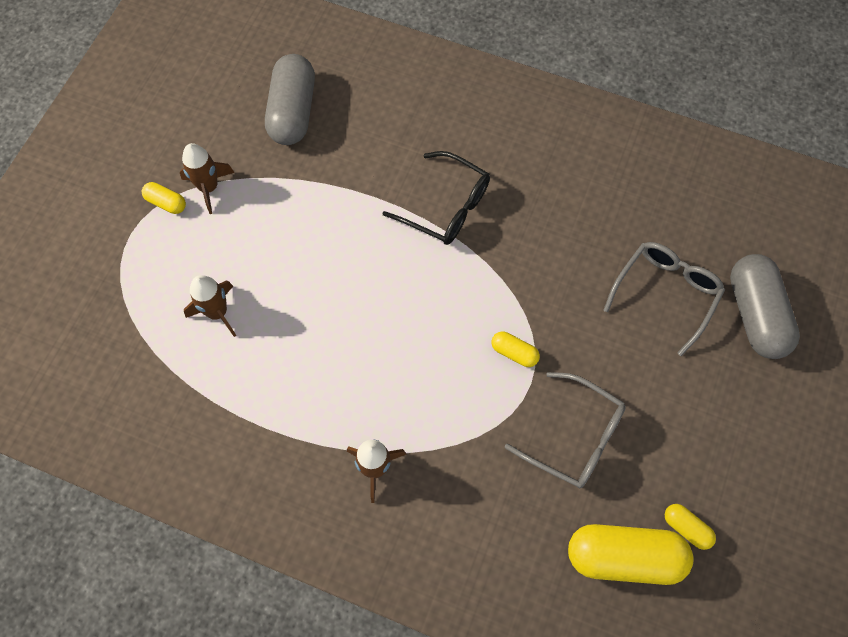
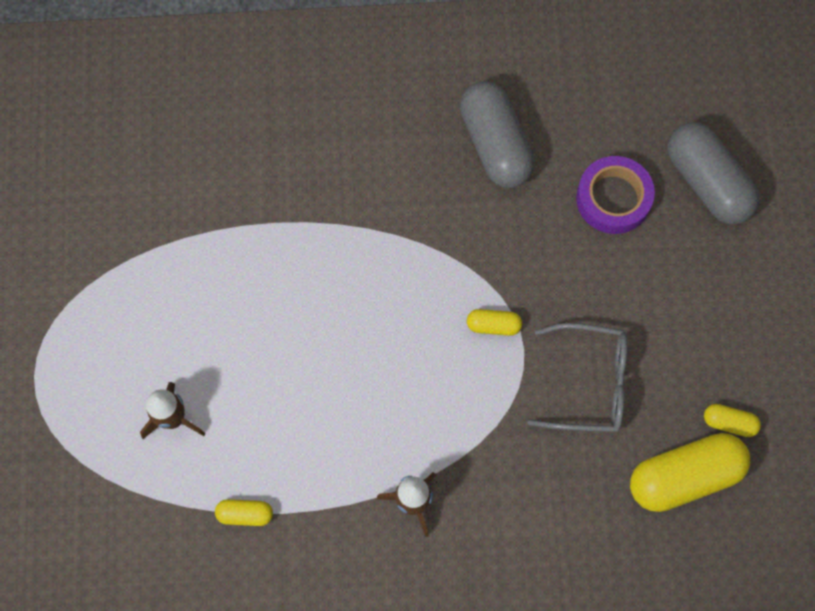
camera: 25 degrees left, 5 degrees up
(166, 203) = (54, 326): yellow capsule -> yellow capsule (245, 514)
(209, 188) = (92, 289): brown rocket -> none
(293, 112) = (138, 164): grey capsule -> grey capsule (495, 144)
(446, 207) = (354, 202): black glasses -> none
(665, 293) = (613, 198): grey glasses -> purple tape

